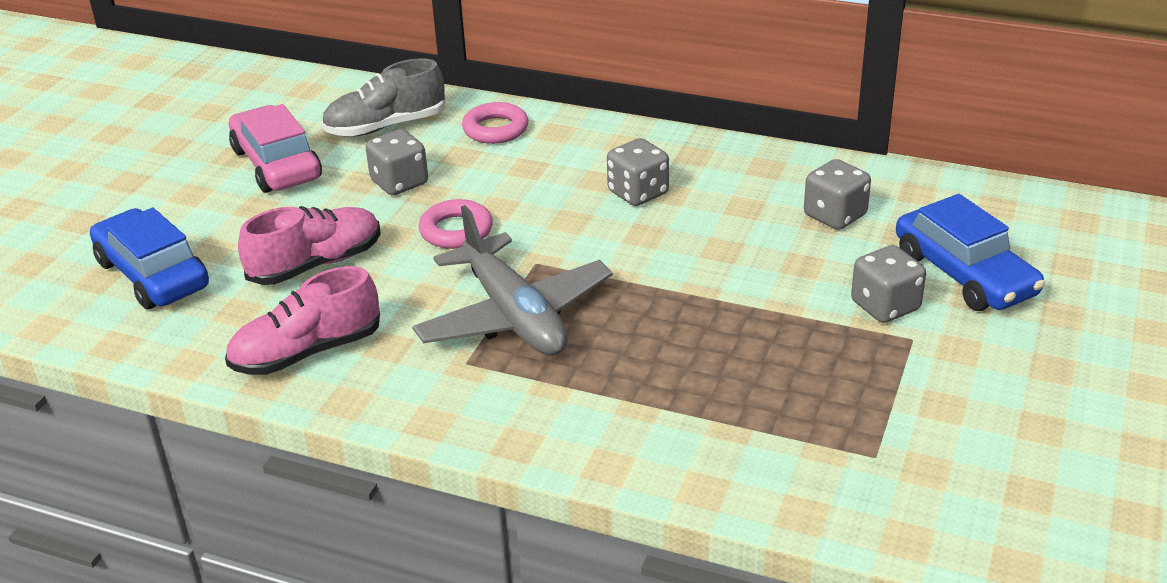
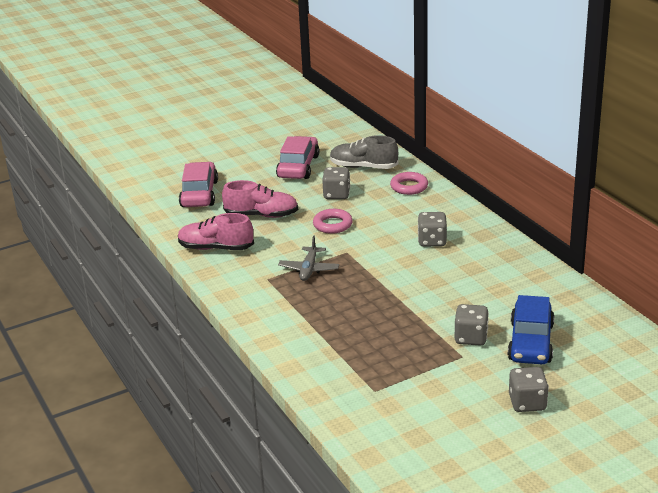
camera: 40 degrees right, 5 degrees down
(153, 274) = (199, 194): blue car -> pink car
(514, 316) = (309, 269): grey plane -> grey plane, size x0.56
(835, 216) = (509, 290): grey dice -> grey dice (527, 403)

